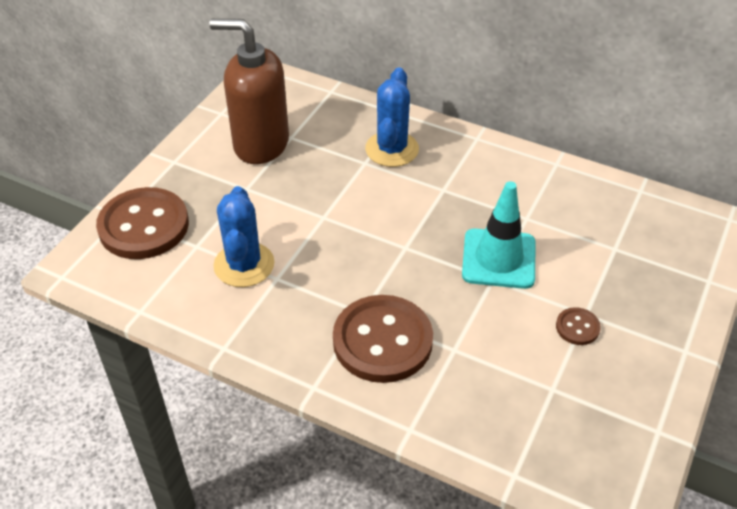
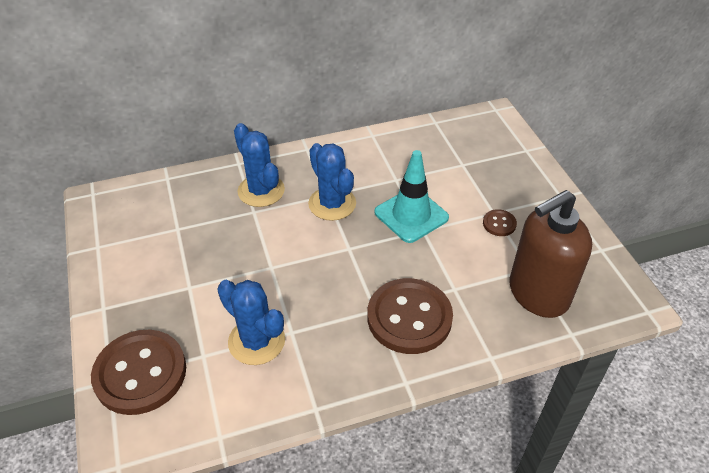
camera: 45 degrees left, 0 degrees up
(260, 144) = (160, 248): brown soap dispenser -> brown soap dispenser (537, 294)
(438, 200) = (332, 204): none -> blue cactus

